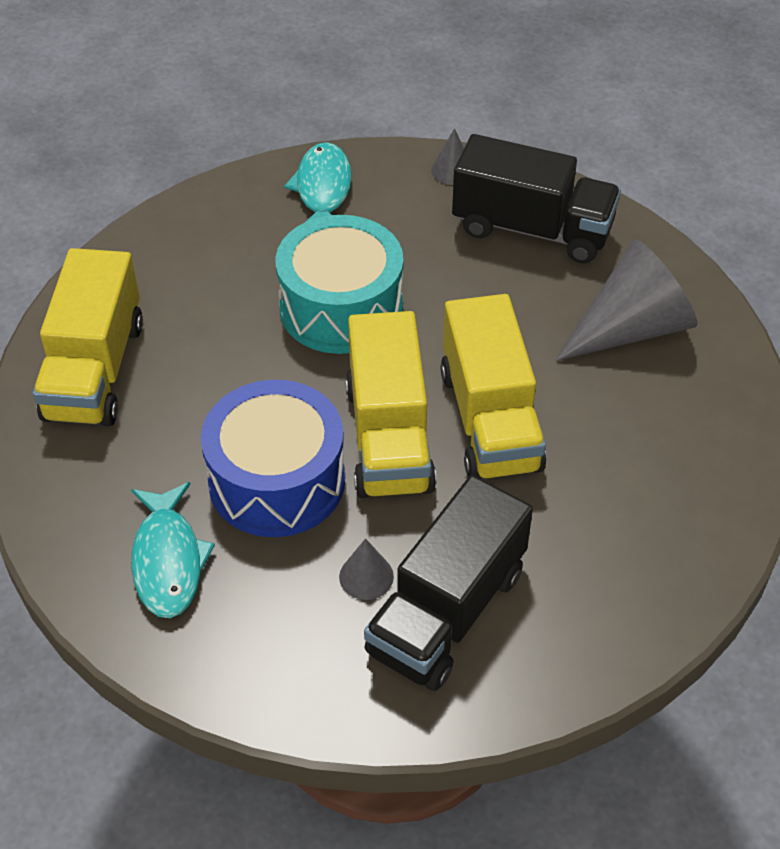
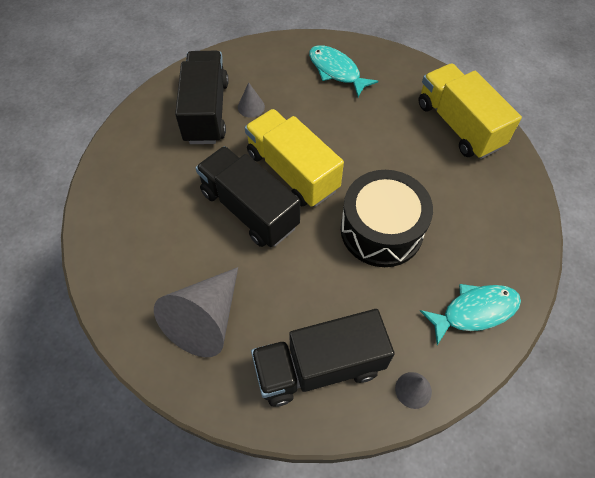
camera: 145 degrees right, 10 degrees up
(277, 480) = (324, 123): blue drum -> none
(323, 190) = (475, 311): turquoise fish -> turquoise fish turned 75 degrees counterclockwise
(341, 307) = (381, 230): turquoise drum -> black drum
(490, 420) = (249, 209): yellow truck -> black truck

